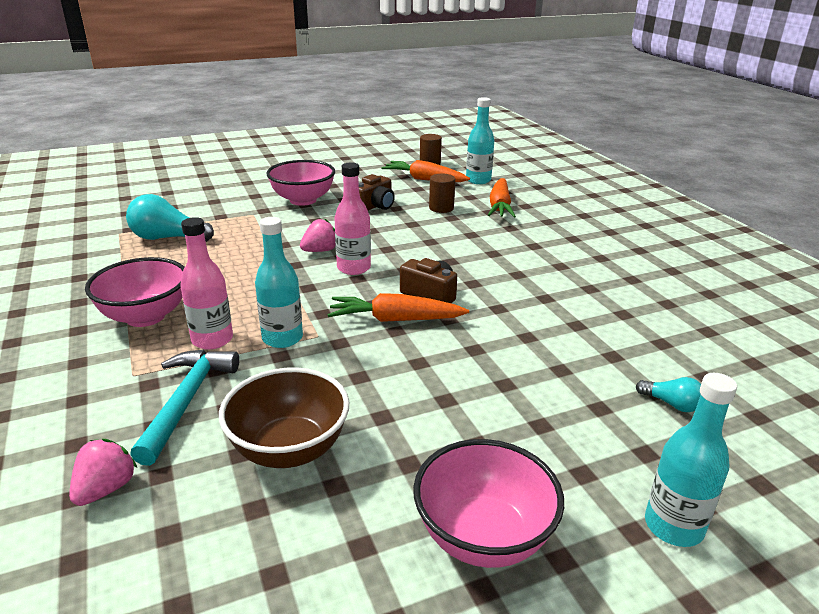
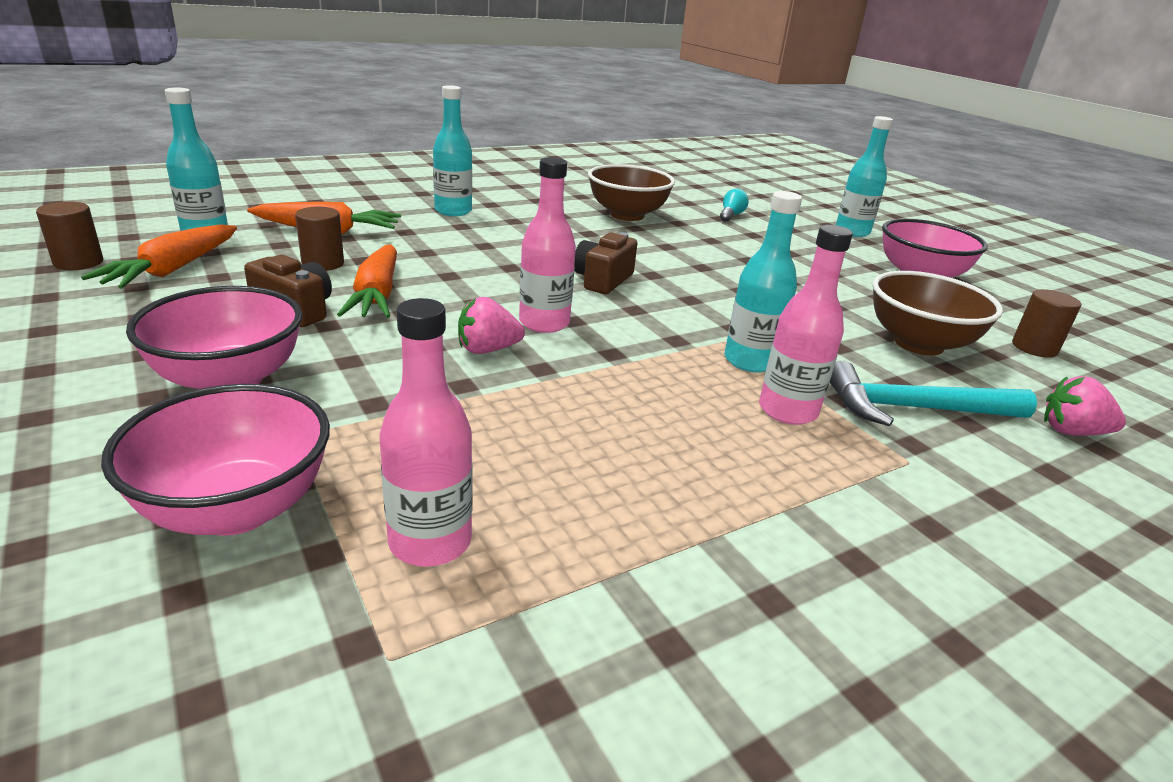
camera: 100 degrees left, 0 degrees up
(145, 316) = (770, 487): pink bowl -> pink bowl (236, 509)
(168, 238) = (430, 542): turquoise light bulb -> pink bottle
(257, 560) = (1034, 348): none -> brown cylinder
(320, 251) = (487, 350): pink strawberry -> pink strawberry turned 60 degrees counterclockwise
(395, 319) = (669, 299): orange carrot -> orange carrot (377, 295)
(568, 242) = (453, 211): none -> turquoise bottle
(616, 324) = (627, 215): none -> brown bowl

